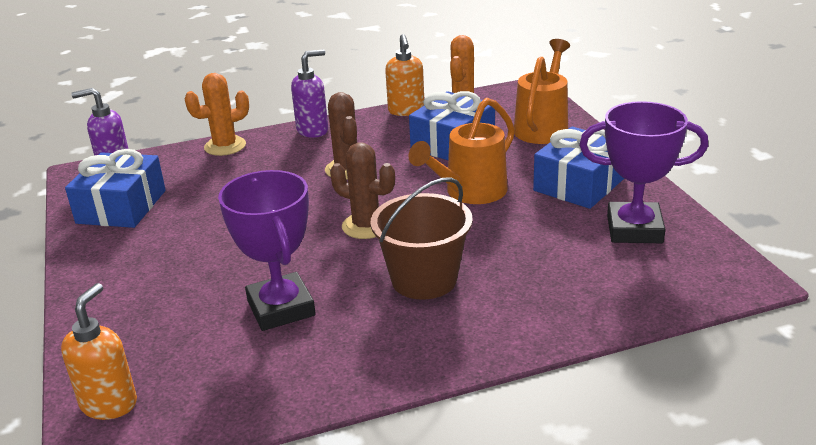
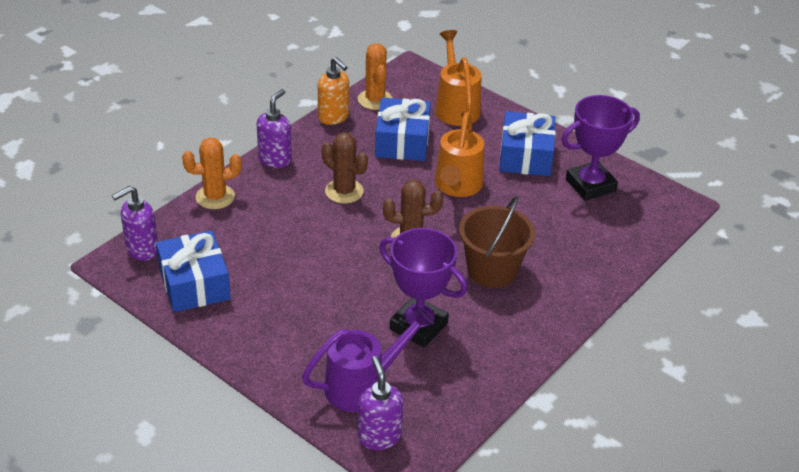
camera: 35 degrees left, 10 degrees up
(109, 404) = (379, 436): orange soap dispenser -> purple soap dispenser
(157, 345) = (363, 385): none -> purple watering can
(225, 146) = (215, 197): orange cactus -> orange cactus turned 45 degrees clockwise

